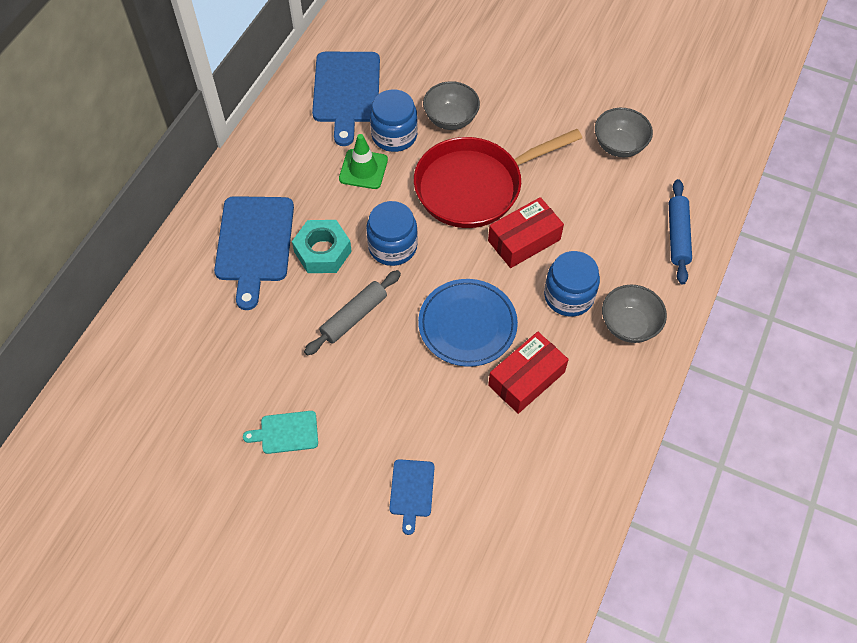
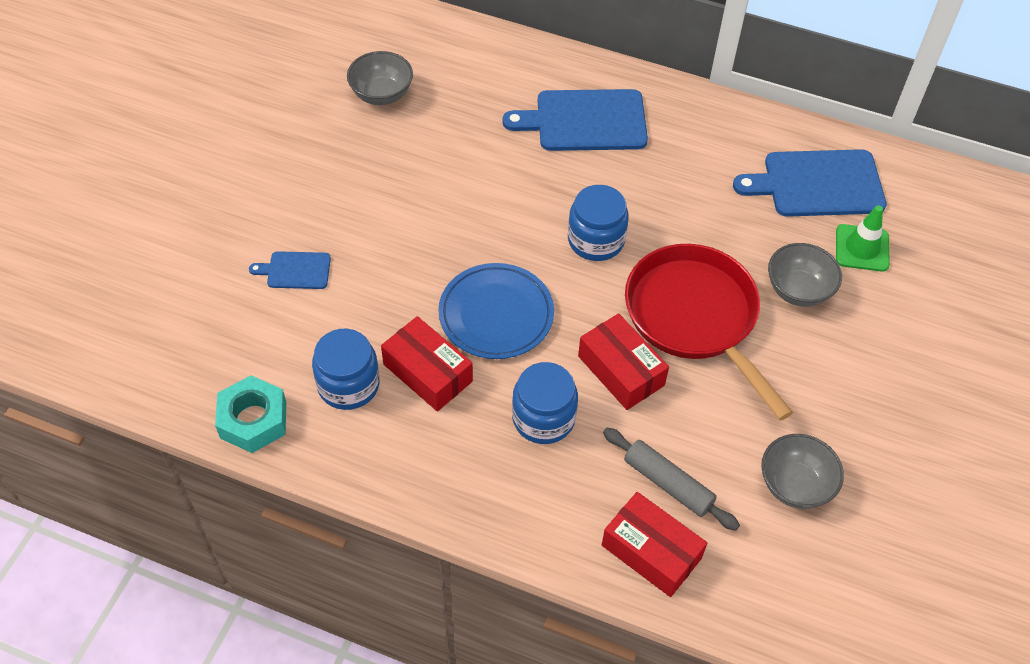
camera: 85 degrees right, 5 degrees down
(286, 432) = (363, 166): turquoise cutting board -> none
(322, 251) = (581, 178): turquoise nut -> turquoise nut (253, 420)
(354, 317) = (500, 211): grey rolling pin -> grey rolling pin (668, 483)
(363, 169) = (701, 207): green traffic cone -> green traffic cone (862, 248)
(394, 135) = (759, 234): blue jar -> blue jar (348, 385)
(629, 325) = (506, 484): grey bowl -> grey bowl (381, 94)
(678, 236) = (651, 552): blue rolling pin -> red box

